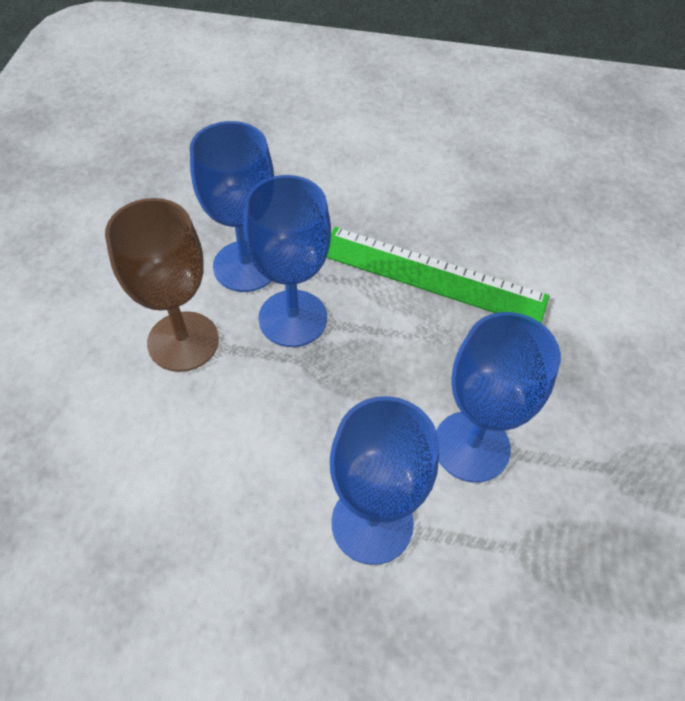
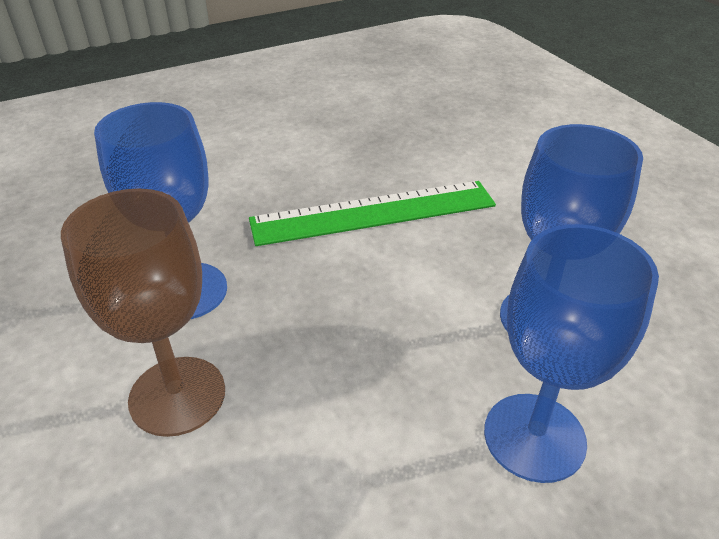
camera: 35 degrees left, 15 degrees down
(293, 318) = (280, 309): blue goblet -> none

